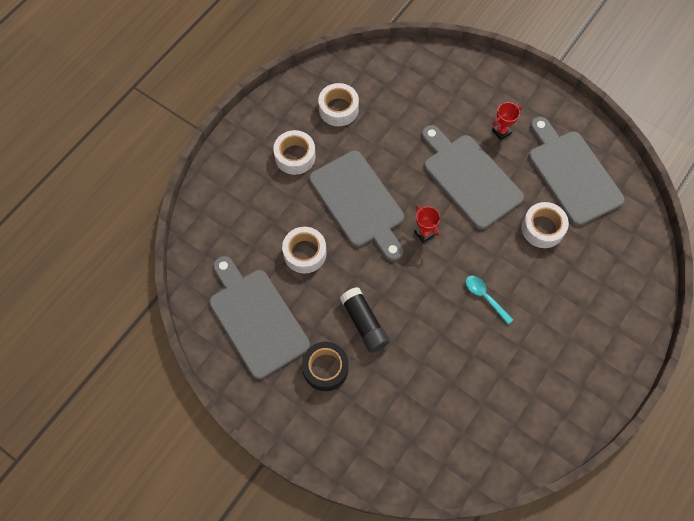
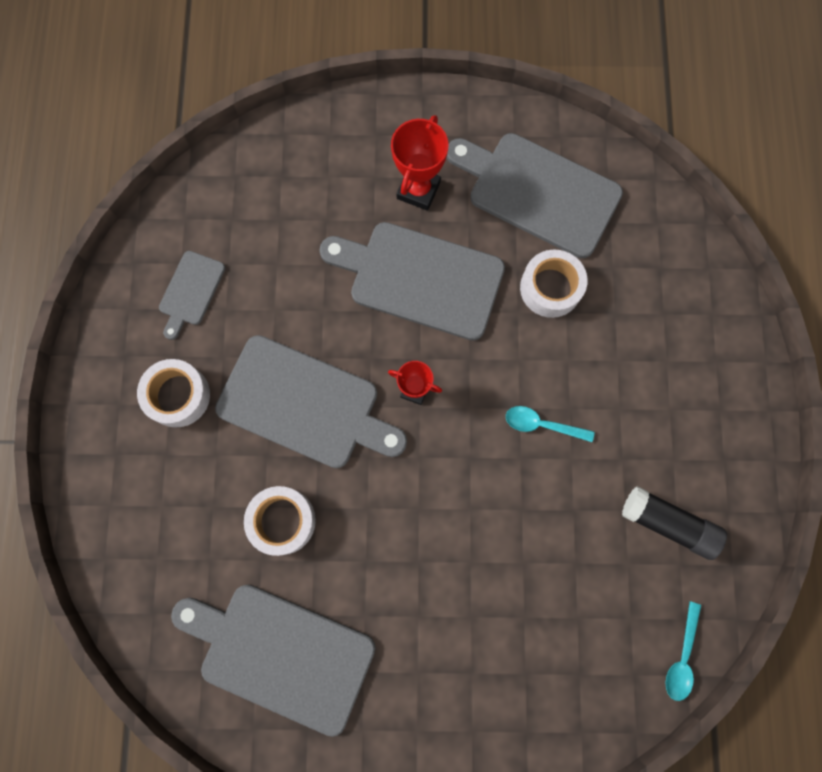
camera: 35 degrees left, 10 degrees up
(325, 368) = (413, 656): black tape -> none
(338, 109) = (190, 291): white tape -> grey cutting board
(364, 323) = (420, 562): black glue stick -> black glue stick (668, 523)
(478, 474) = (682, 657): none -> turquoise spoon
(501, 132) = (418, 190): red trophy -> red trophy, size x1.59

